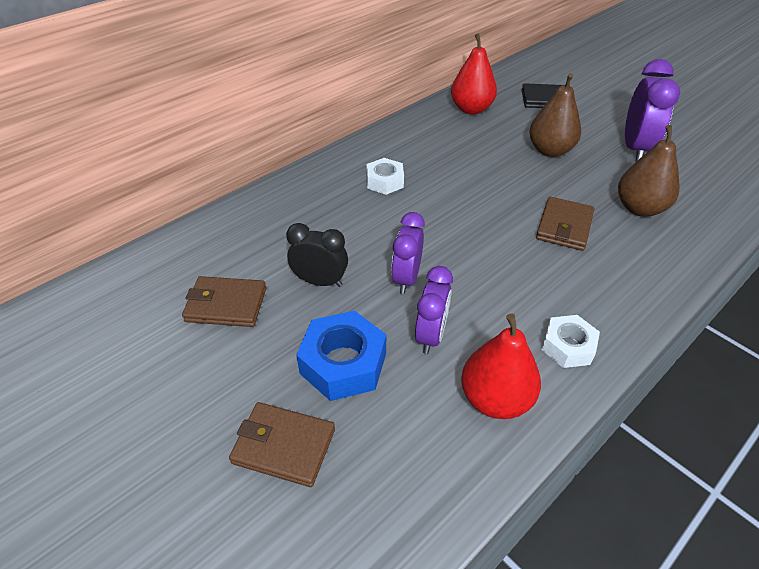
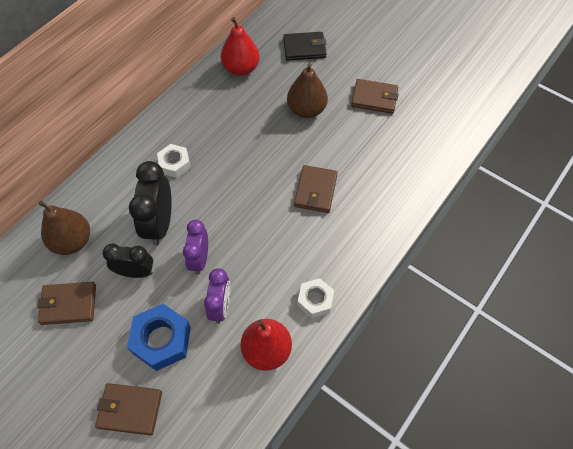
camera: 10 degrees left, 15 degrees up
(359, 236) = (160, 224): none -> black clock
(635, 148) = (374, 98): purple clock -> brown wallet
(639, 208) = (373, 163): brown pear -> brown pear (72, 241)

